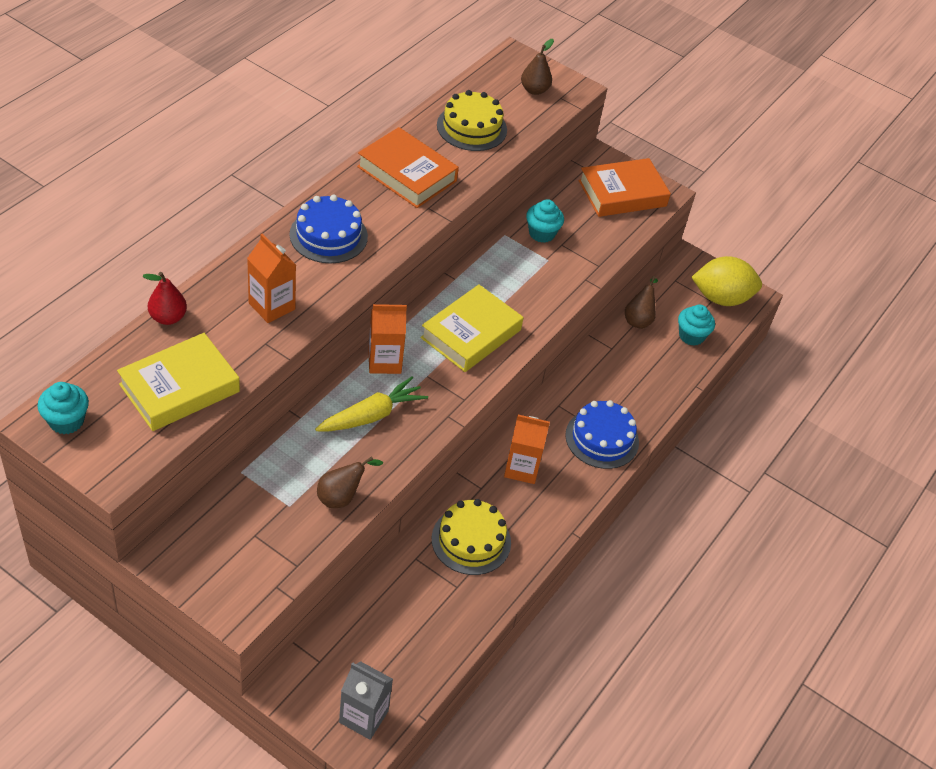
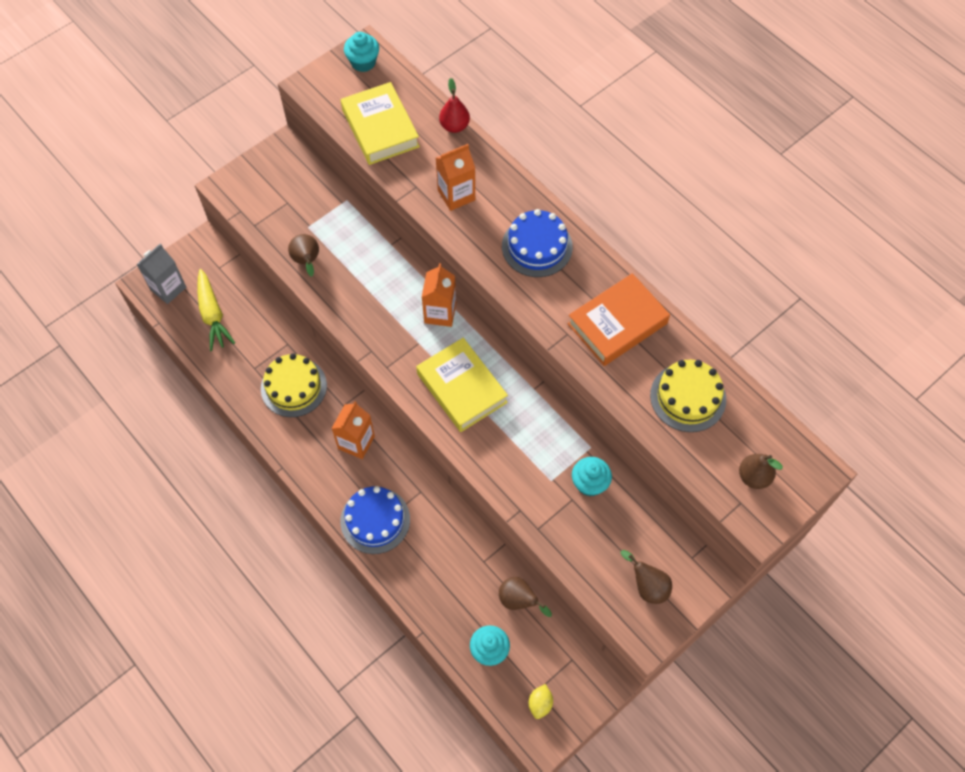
camera: 110 degrees right, 15 degrees up
(371, 415) = (383, 294): yellow carrot -> yellow carrot (212, 314)
(622, 193) = (647, 586): orange book -> brown pear
(721, 298) = (540, 703): yellow lemon -> yellow lemon, size x0.44

